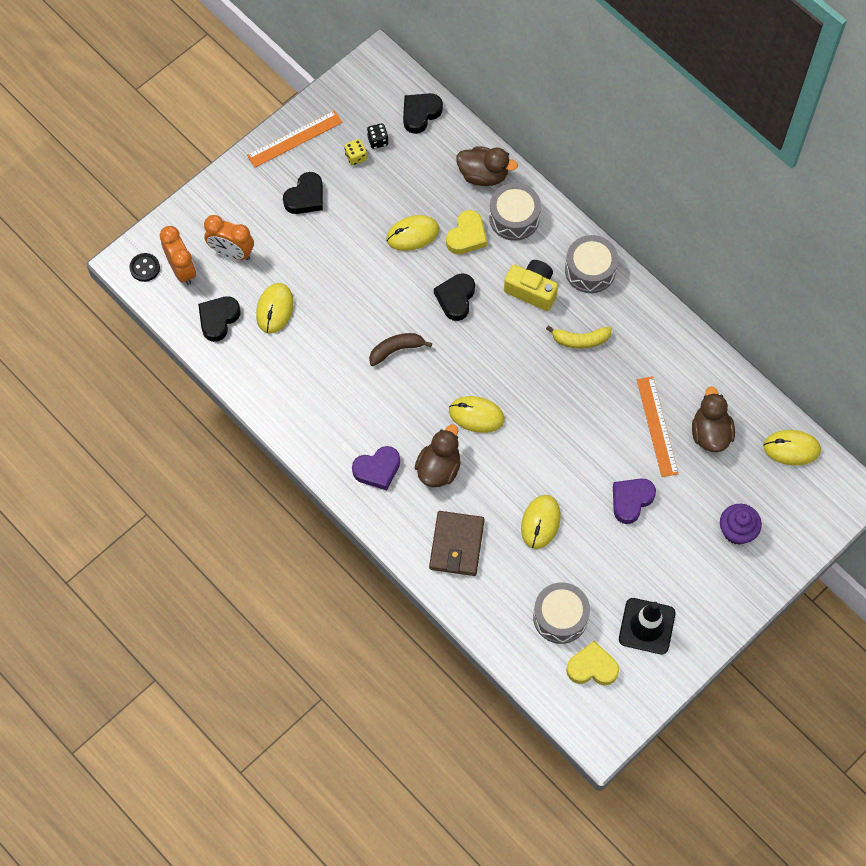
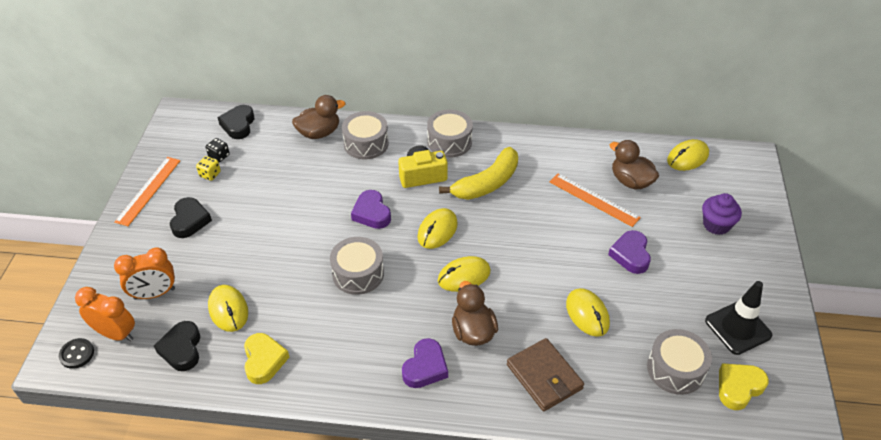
camera: 40 degrees left, 20 degrees down
(396, 350) = (358, 273): brown banana -> grey drum
(412, 234) = (299, 195): yellow mouse -> yellow mouse (437, 230)
(456, 298) = (372, 213): black heart -> purple heart
(467, 236) = (342, 172): yellow heart -> yellow heart (264, 360)
(580, 340) = (487, 183): yellow banana -> yellow banana, size x1.63

